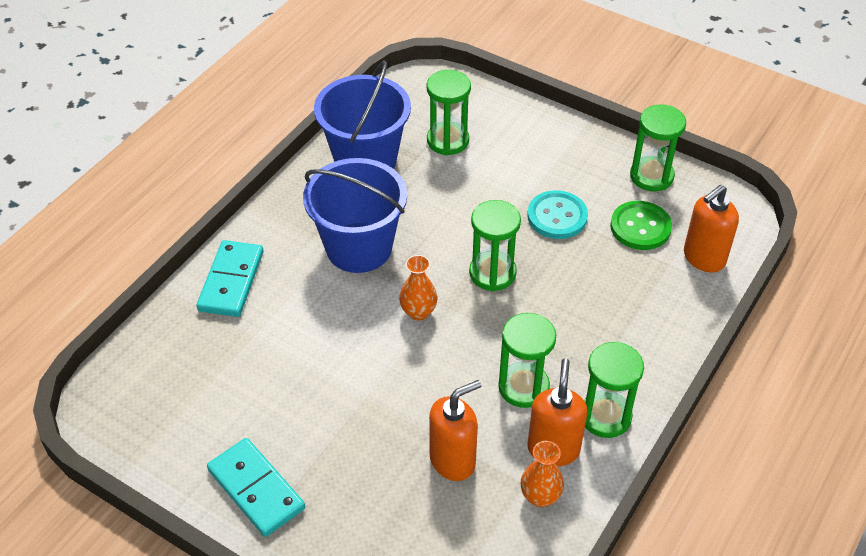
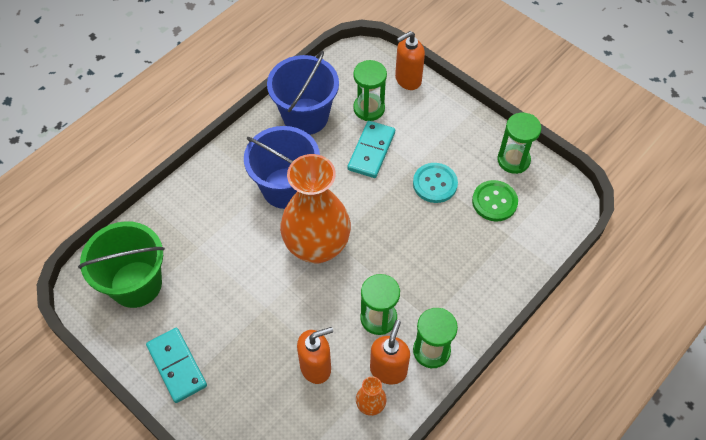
camera: 10 degrees right, 10 degrees up
(175, 394) = (136, 284): none -> green bucket
(231, 281) = (191, 201): turquoise domino -> turquoise domino (371, 151)
(418, 312) = (317, 246): orange vase -> orange vase, size x2.47
(492, 273) = (377, 223): green hourglass -> none
(703, 258) = (535, 234): orange soap dispenser -> orange soap dispenser (408, 80)

